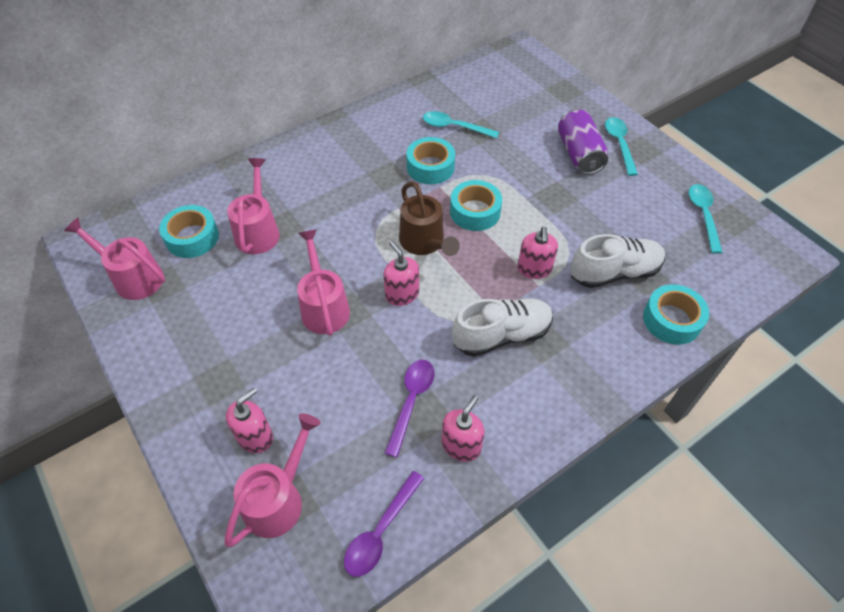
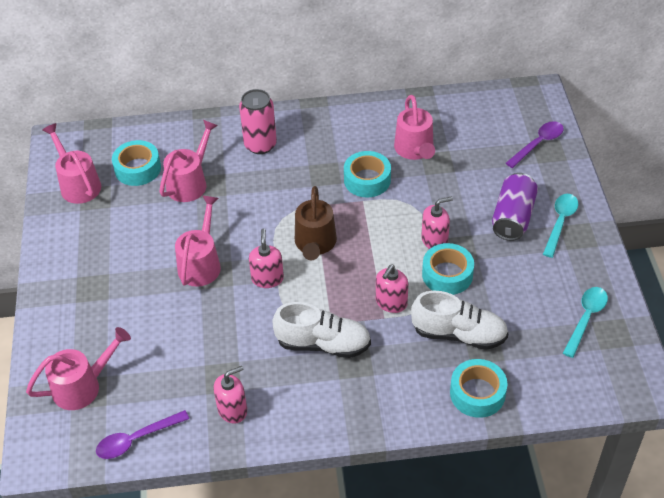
camera: 30 degrees right, 5 degrees down
(255, 436) = (93, 337): pink soap dispenser -> pink soap dispenser (434, 240)
(306, 171) = (260, 145): none -> pink can
(411, 401) = (218, 362): purple spoon -> purple spoon (538, 144)
(454, 127) = (415, 150): turquoise spoon -> pink watering can
(475, 212) = (377, 234): turquoise tape -> turquoise tape (447, 275)

